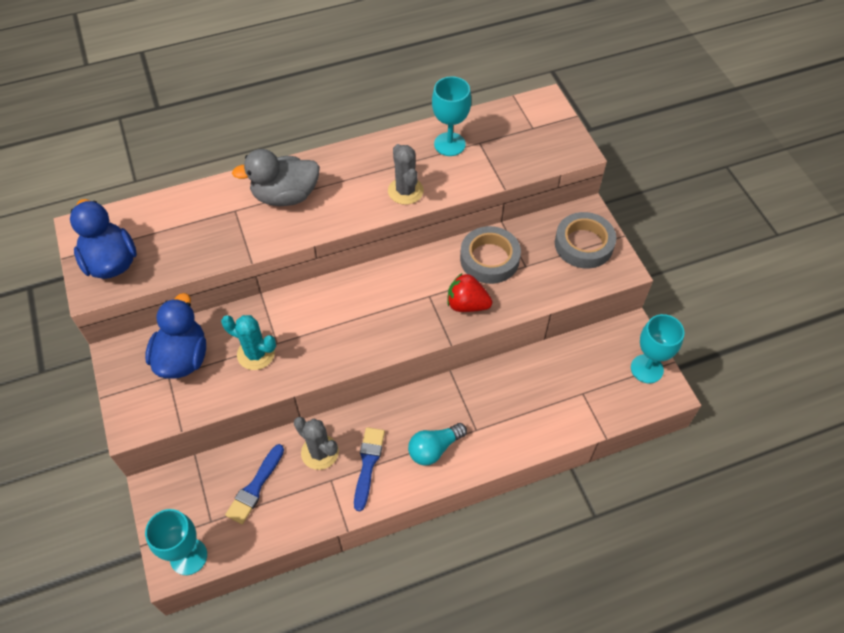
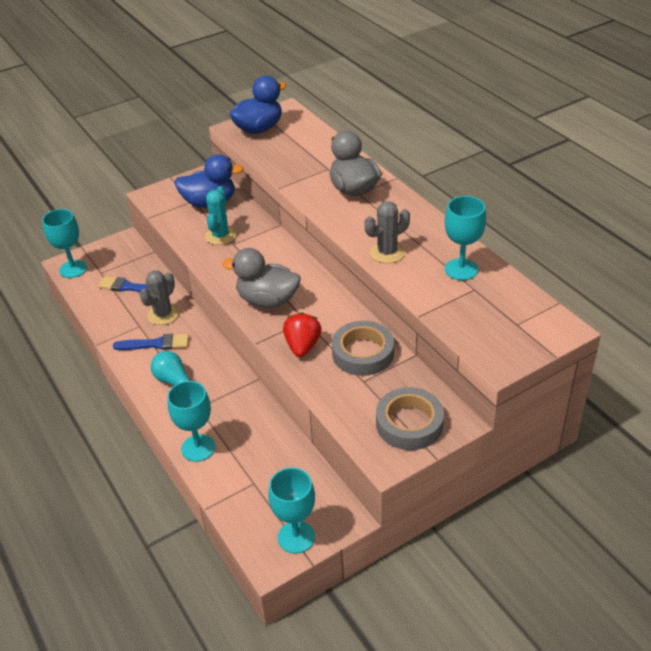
camera: 80 degrees right, 15 degrees down
(388, 324) = (267, 300): none -> grey duck
(531, 435) = (198, 448): none -> turquoise goblet

